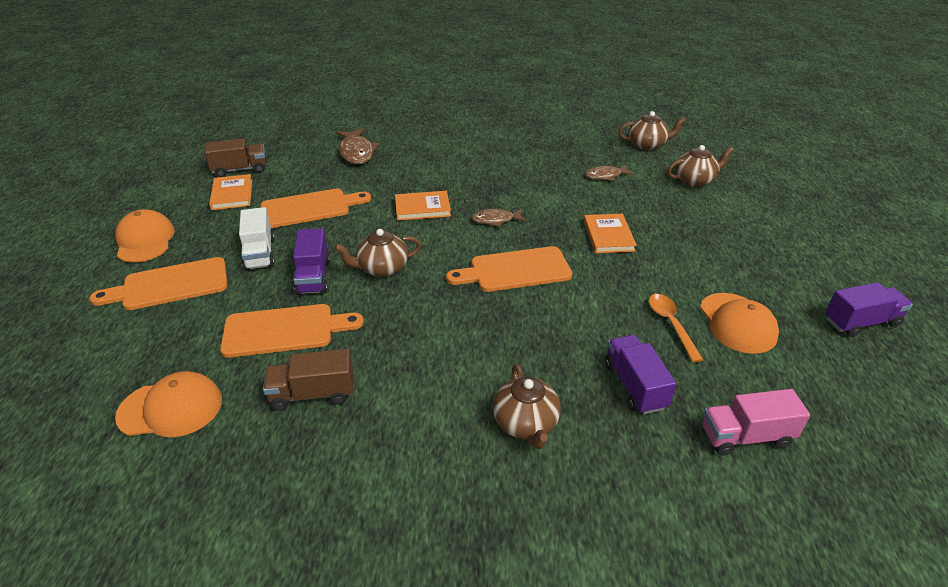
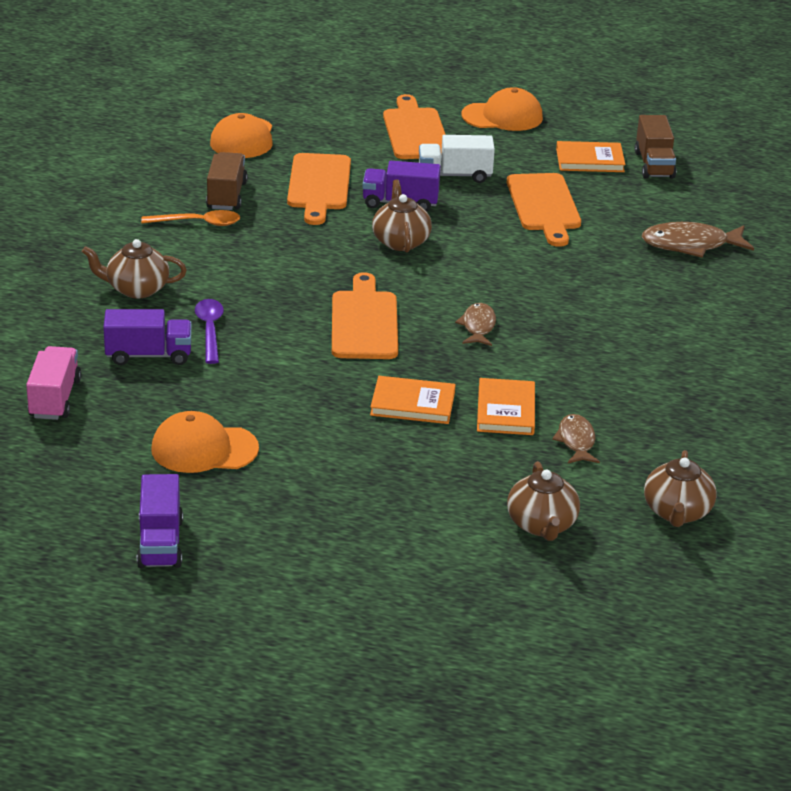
camera: 100 degrees right, 5 degrees down
(422, 208) = (523, 279): orange book -> orange book (506, 410)
(571, 354) = (210, 330): none -> purple spoon
(671, 324) = (224, 402): orange spoon -> orange spoon (198, 223)

